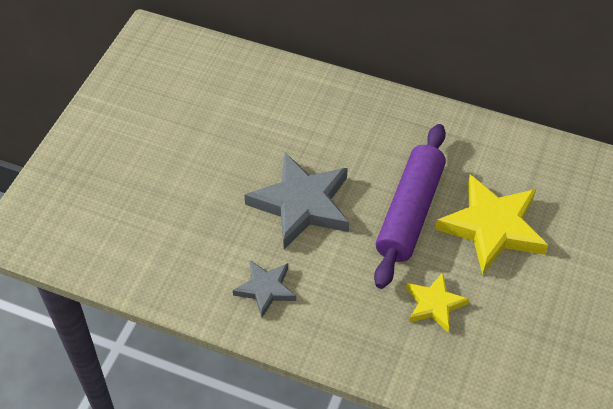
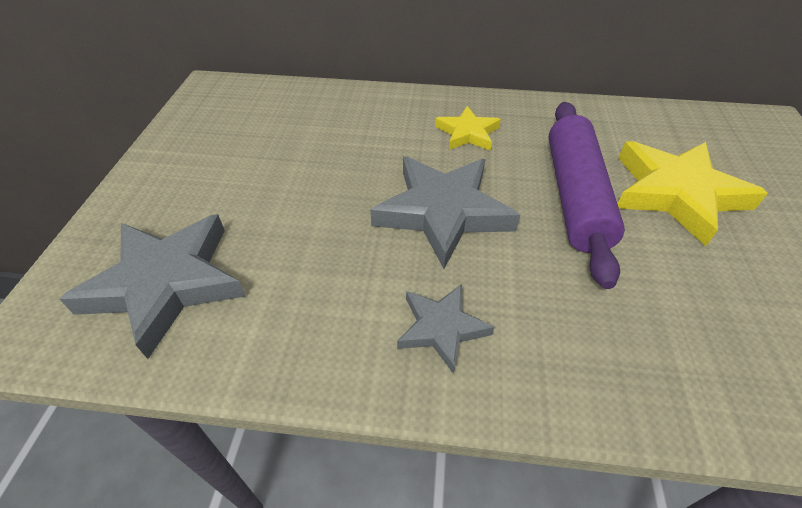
camera: 15 degrees left, 5 degrees down
(97, 219) = (166, 284): none -> grey star
(434, 304) = (676, 296): yellow star -> yellow star (467, 133)

